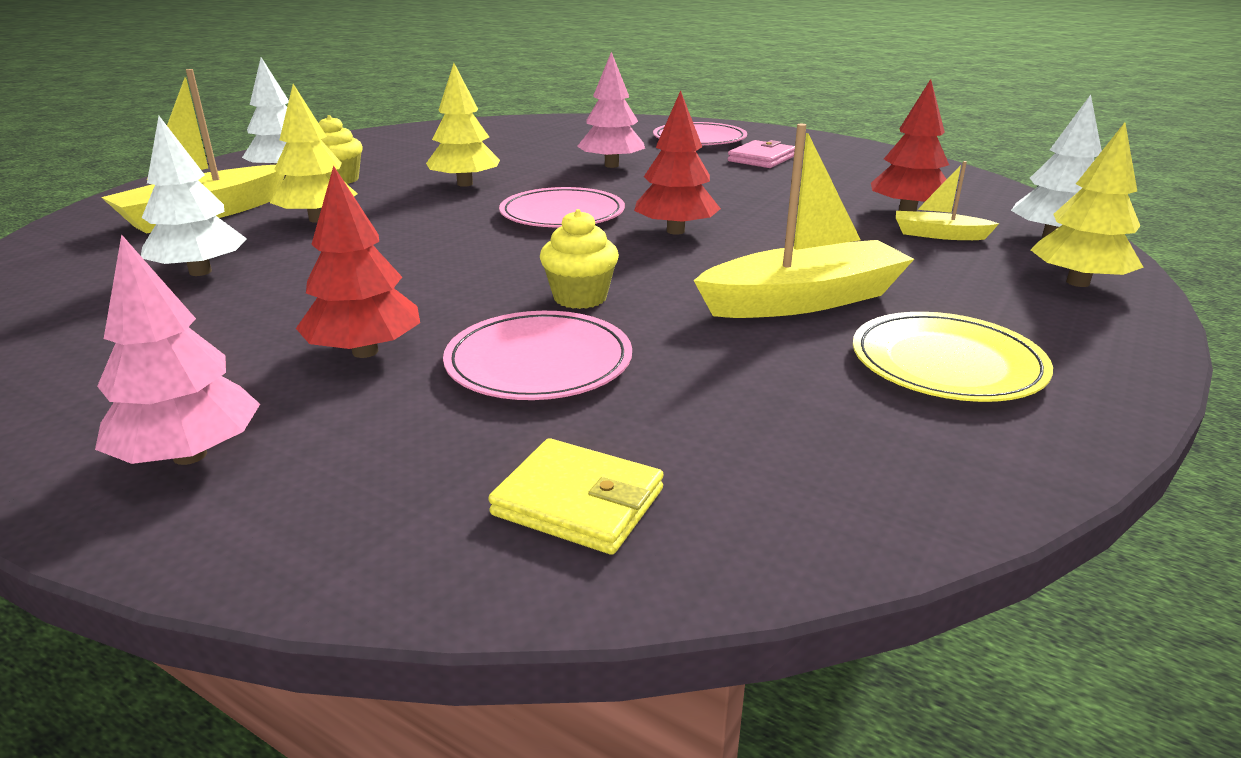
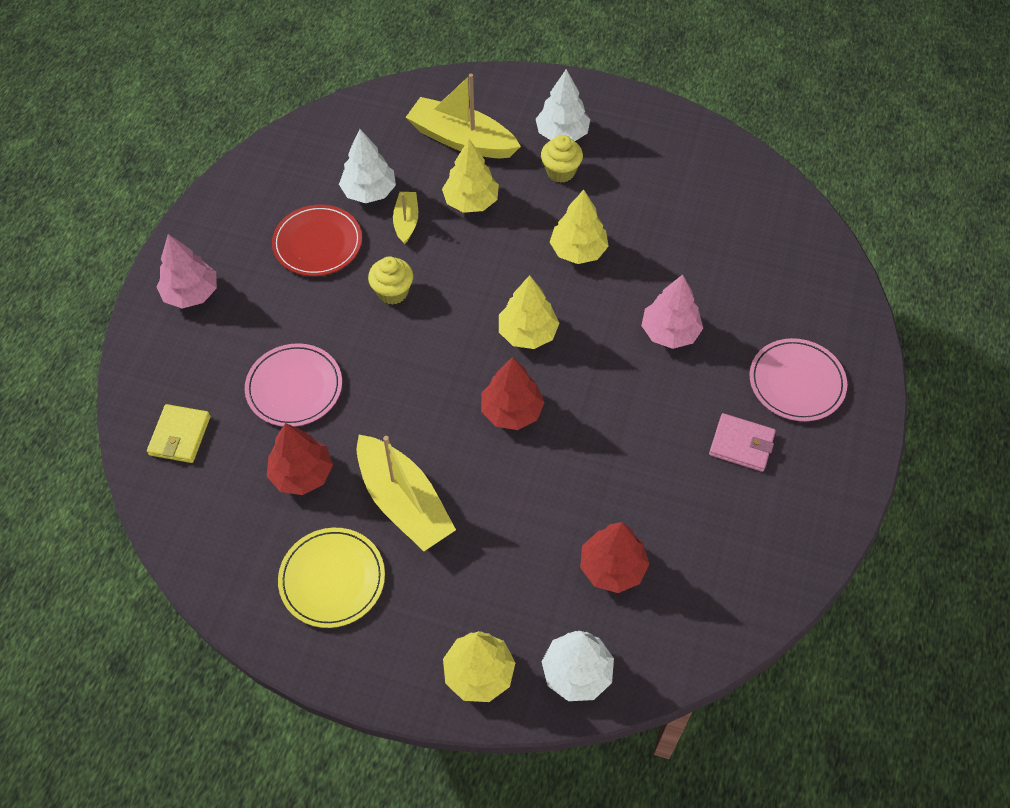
camera: 75 degrees right, 30 degrees up
(246, 316) = (317, 243): none -> red plate
(365, 352) = (290, 311): red tree -> red tree (302, 474)
(562, 214) = (527, 333): pink plate -> yellow tree
(580, 298) = (378, 384): yellow cupcake -> yellow cupcake (392, 292)
(938, 235) = (558, 588): yellow boat -> yellow boat (406, 221)

